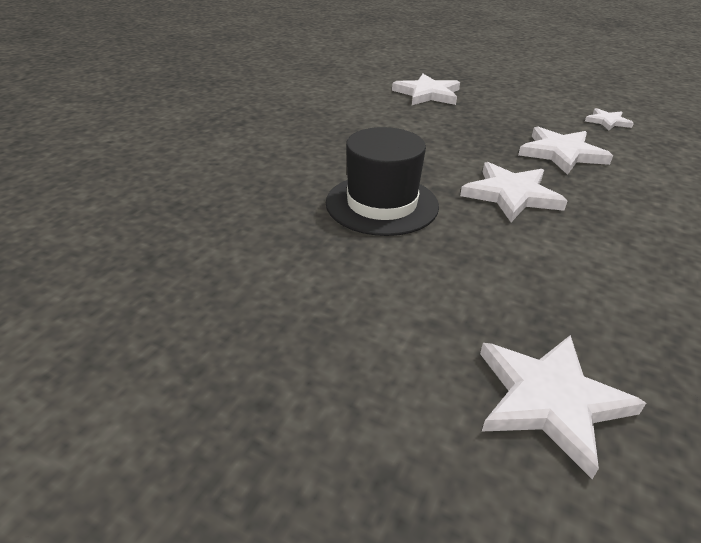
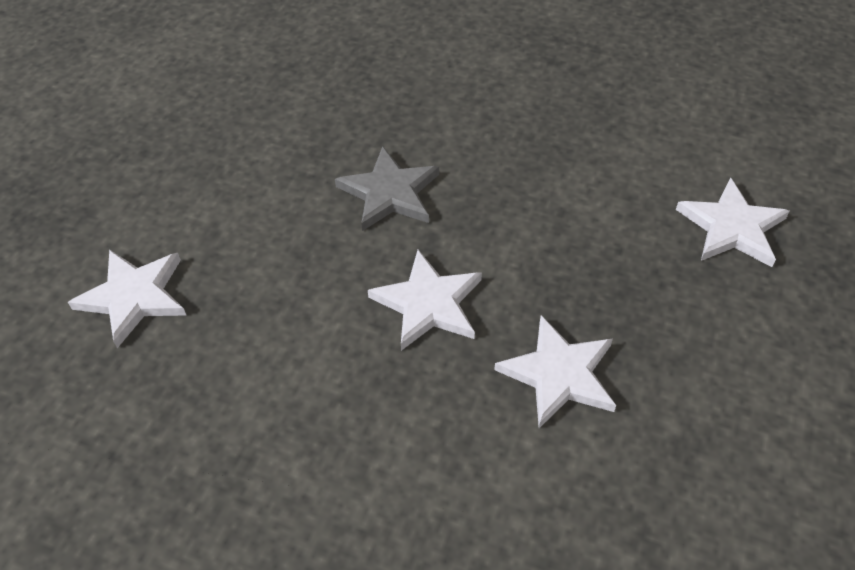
camera: 85 degrees right, 15 degrees up
(382, 204) = (389, 193): black hat -> grey star
(607, 121) = (711, 465): white star -> none

